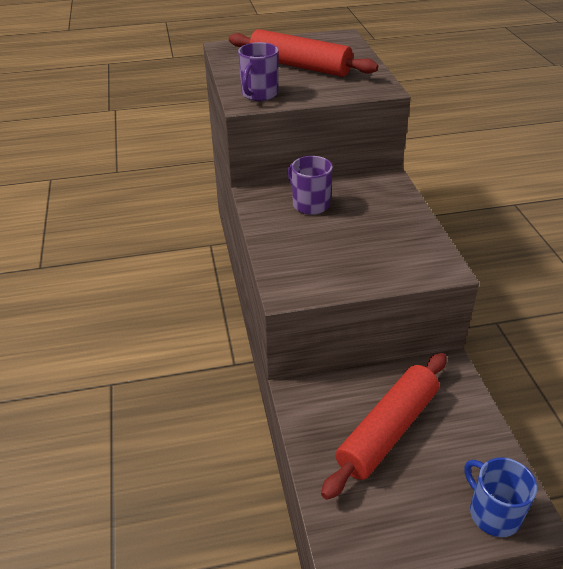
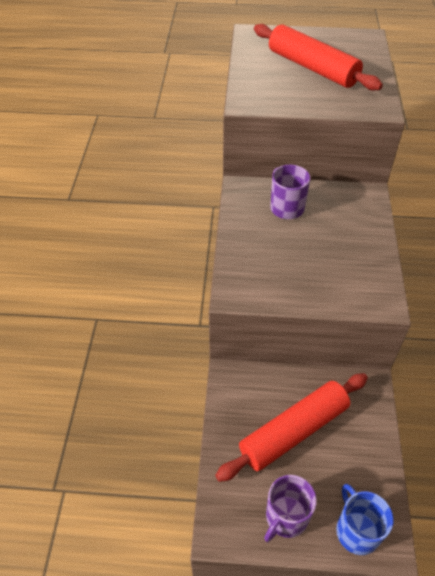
camera: 15 degrees right, 10 degrees up
(259, 94) = (262, 95): purple mug -> purple mug (286, 517)

